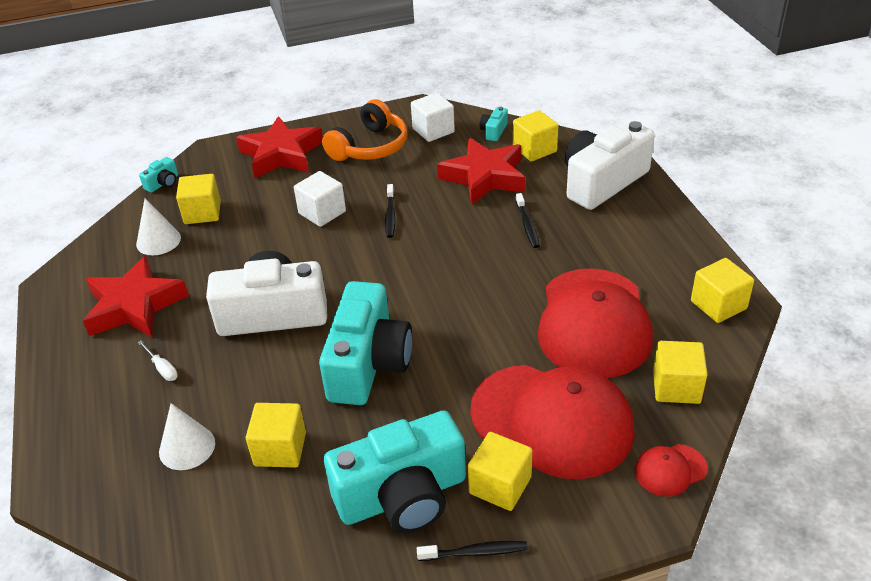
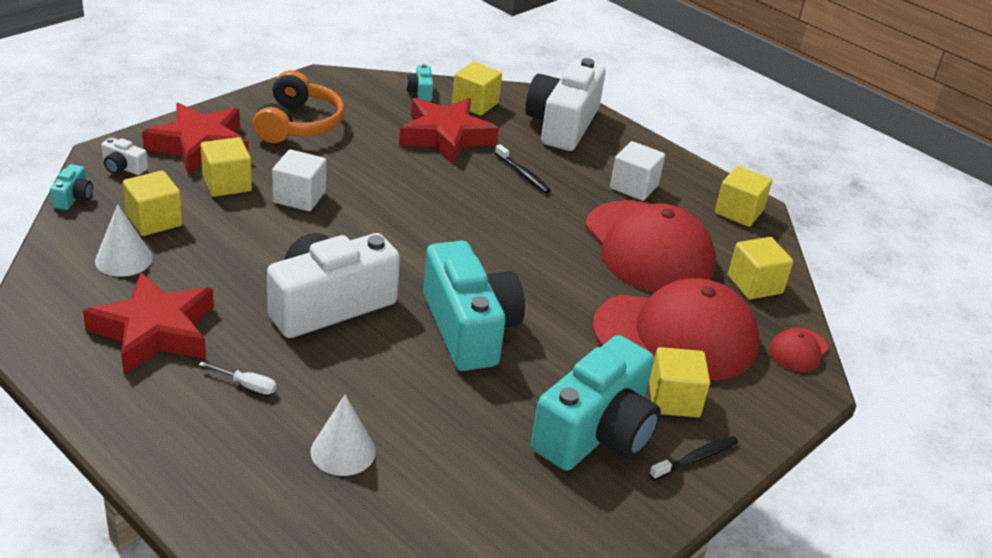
camera: 35 degrees left, 5 degrees down
(214, 164) = (123, 167): none -> white camera
(280, 449) = (445, 426): yellow cube -> yellow cube (227, 184)
(390, 215) = (377, 188): black toothbrush -> none
(433, 130) = (355, 99): white cube -> white cube (634, 187)

